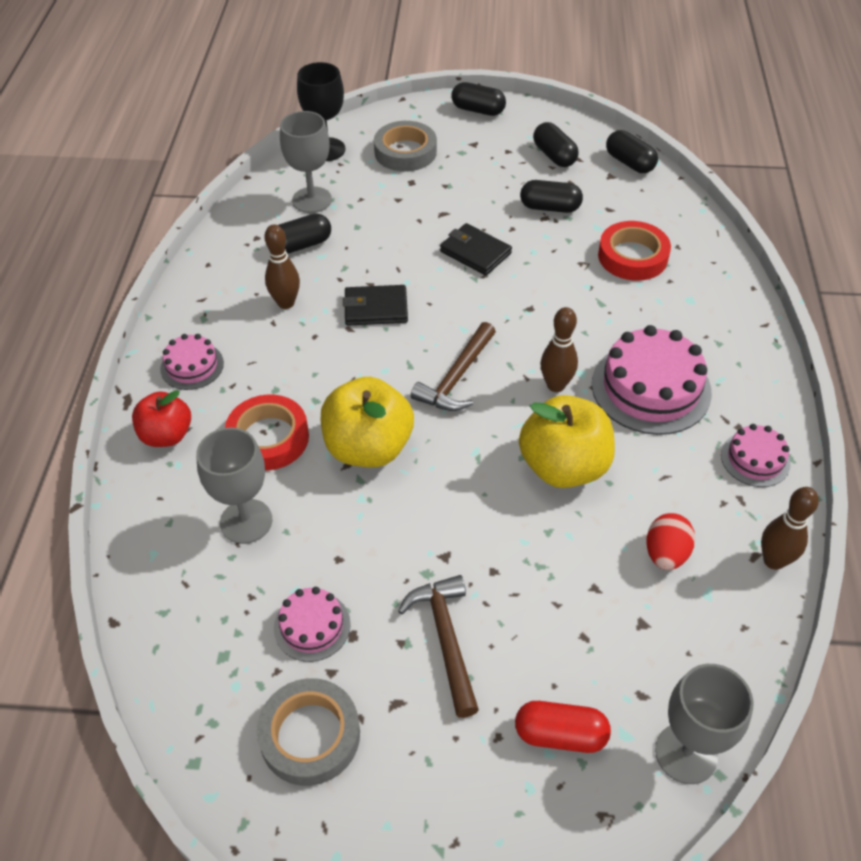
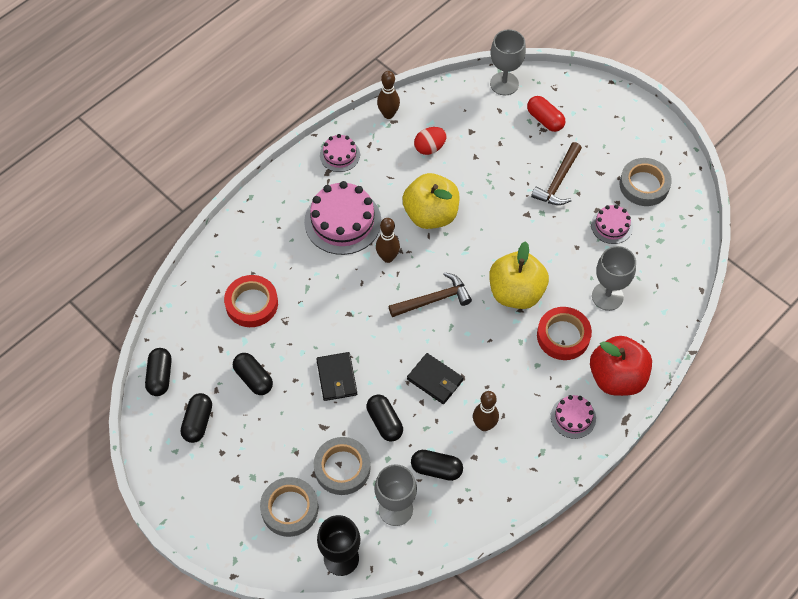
camera: 140 degrees left, 10 degrees up
(167, 435) = (616, 377): red apple -> red apple, size x1.59
(391, 198) = (342, 468): none -> grey tape
(478, 110) = (194, 514): black capsule -> black capsule (384, 422)

